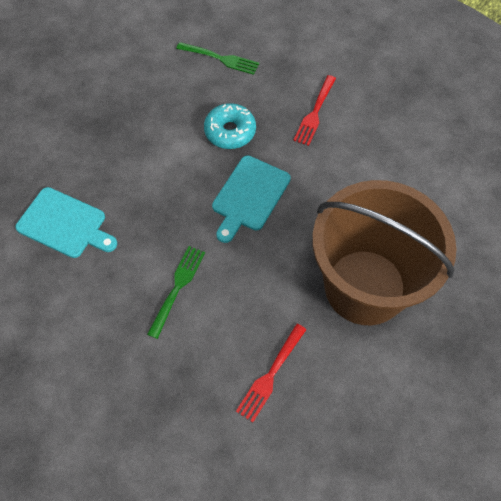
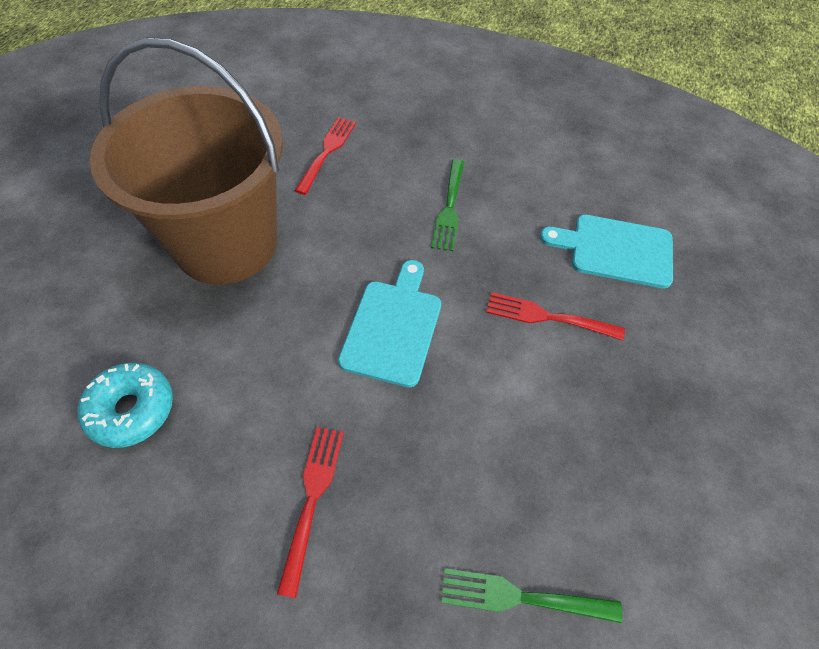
camera: 165 degrees right, 5 degrees down
(141, 184) = (549, 317): none -> red fork
(230, 131) = (451, 428): turquoise donut -> turquoise donut (132, 410)

